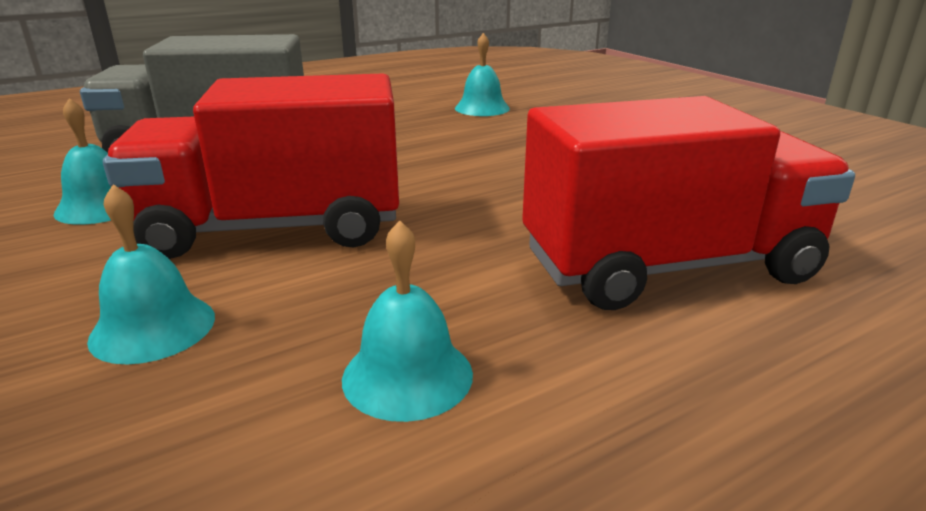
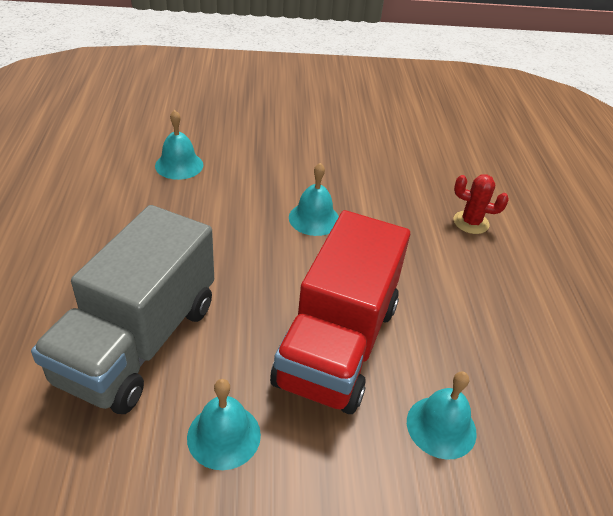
camera: 65 degrees left, 15 degrees up
(407, 375) = (523, 341): turquoise bell -> turquoise bell (314, 218)
(668, 267) = (471, 222): red truck -> red cactus

